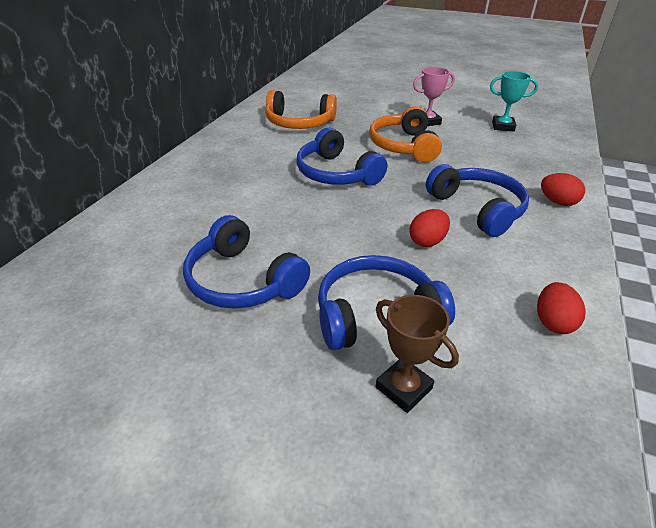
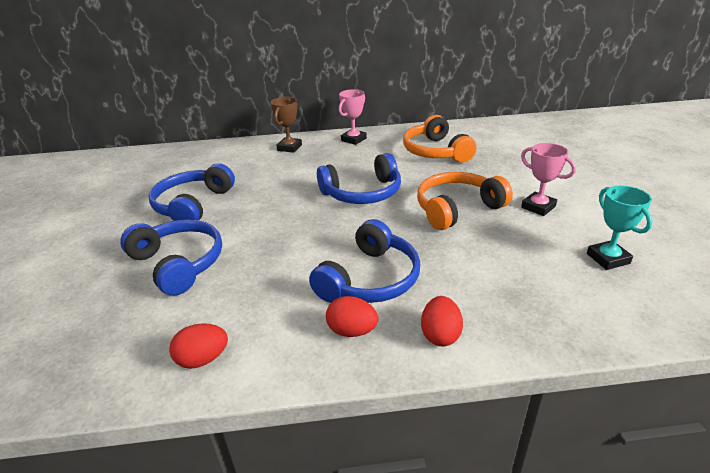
camera: 65 degrees right, 5 degrees down
(217, 147) = (353, 139): none -> pink trophy
(336, 173) = (362, 193): blue headphones -> blue headphones turned 135 degrees counterclockwise
(403, 388) = (106, 294): brown trophy -> brown trophy (289, 148)
(427, 241) = (288, 263): red egg -> red egg (352, 331)

